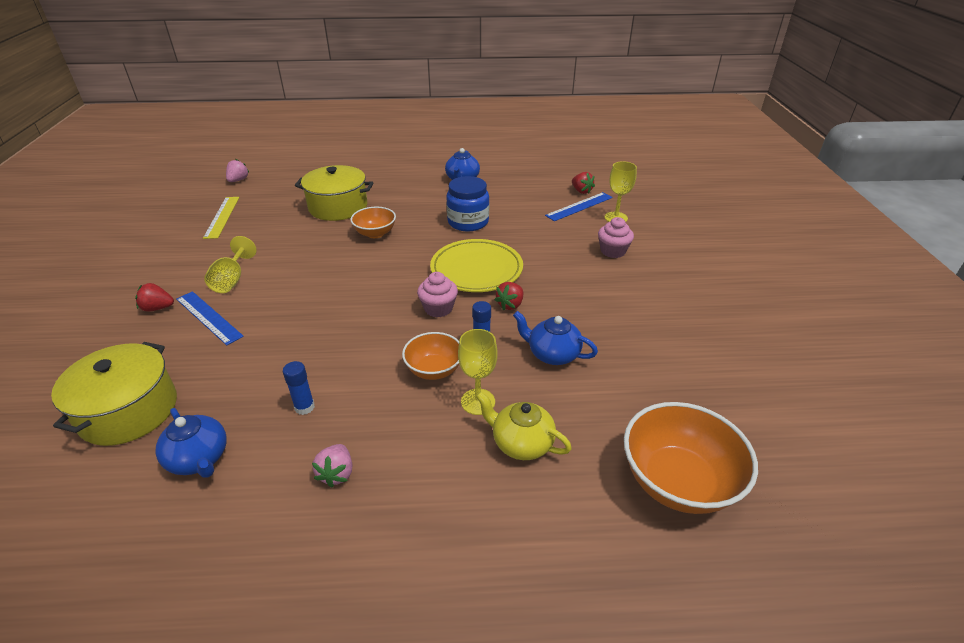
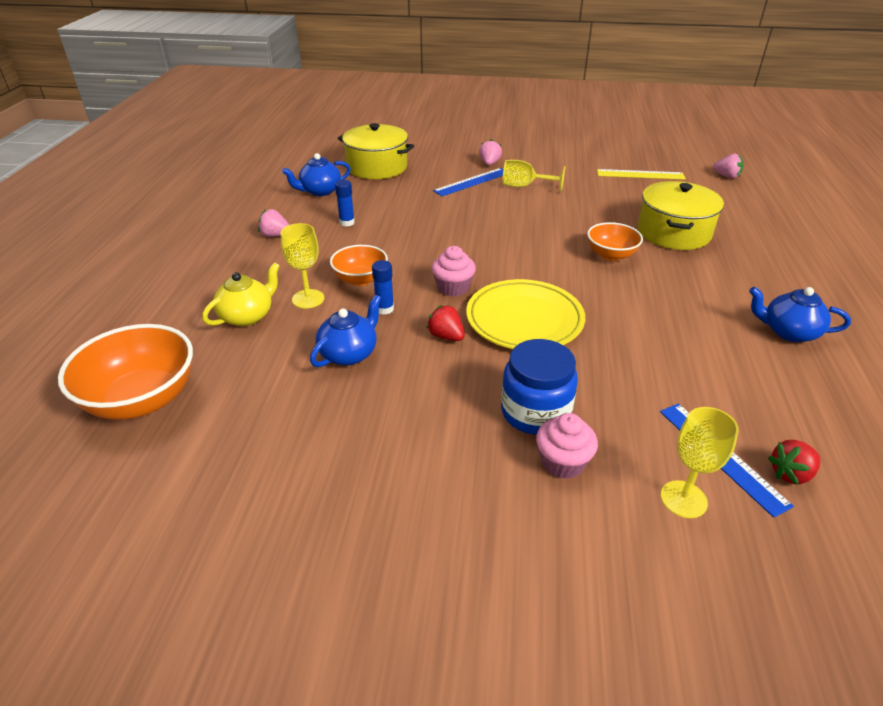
camera: 100 degrees right, 0 degrees up
(157, 308) = (489, 163): red strawberry -> pink strawberry
(468, 222) = (646, 324): blue jar -> blue jar (535, 412)

